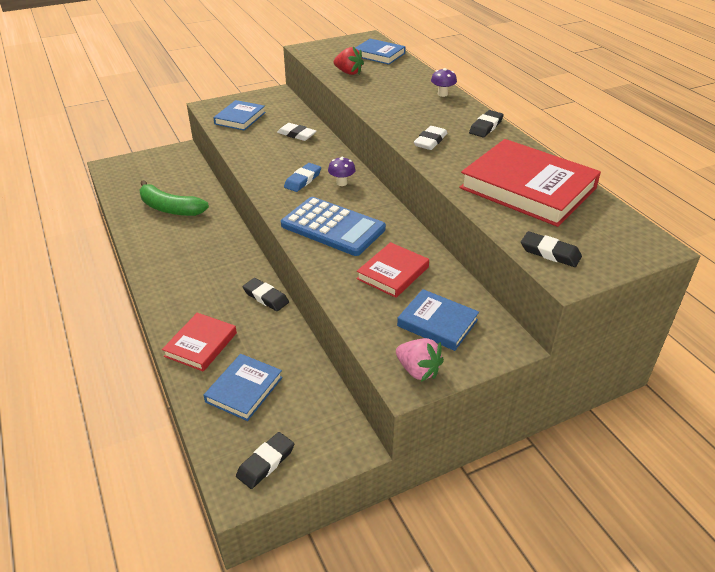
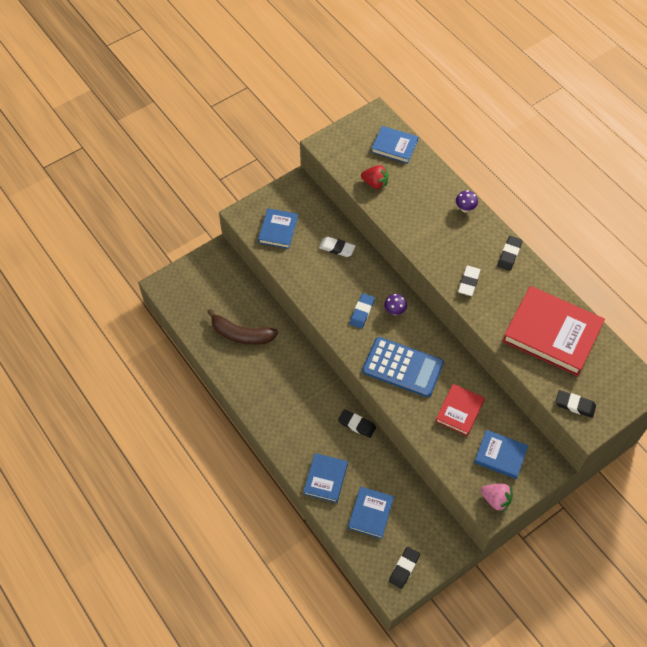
camera: 10 degrees left, 20 degrees up
(170, 208) = (241, 334): green banana -> brown banana
(201, 344) = (325, 479): red book -> blue book

